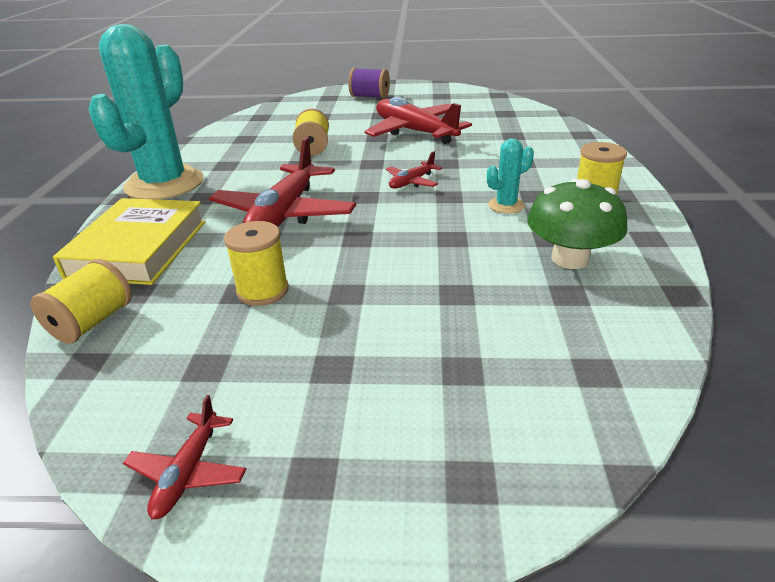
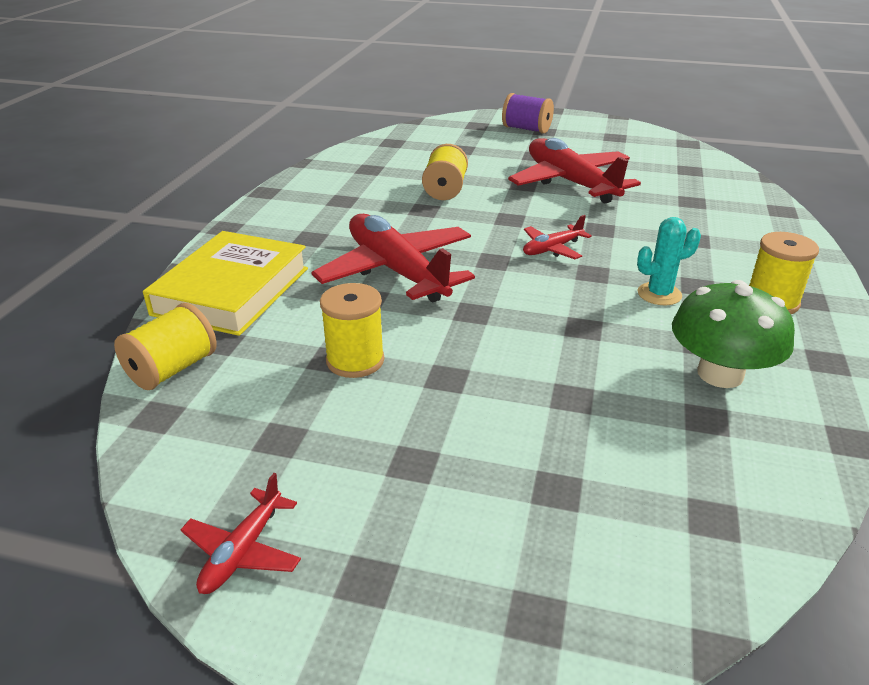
camera: 10 degrees right, 0 degrees up
(164, 184) = (271, 216): turquoise cactus -> none
(284, 214) = (396, 271): red plane -> red plane turned 120 degrees clockwise

